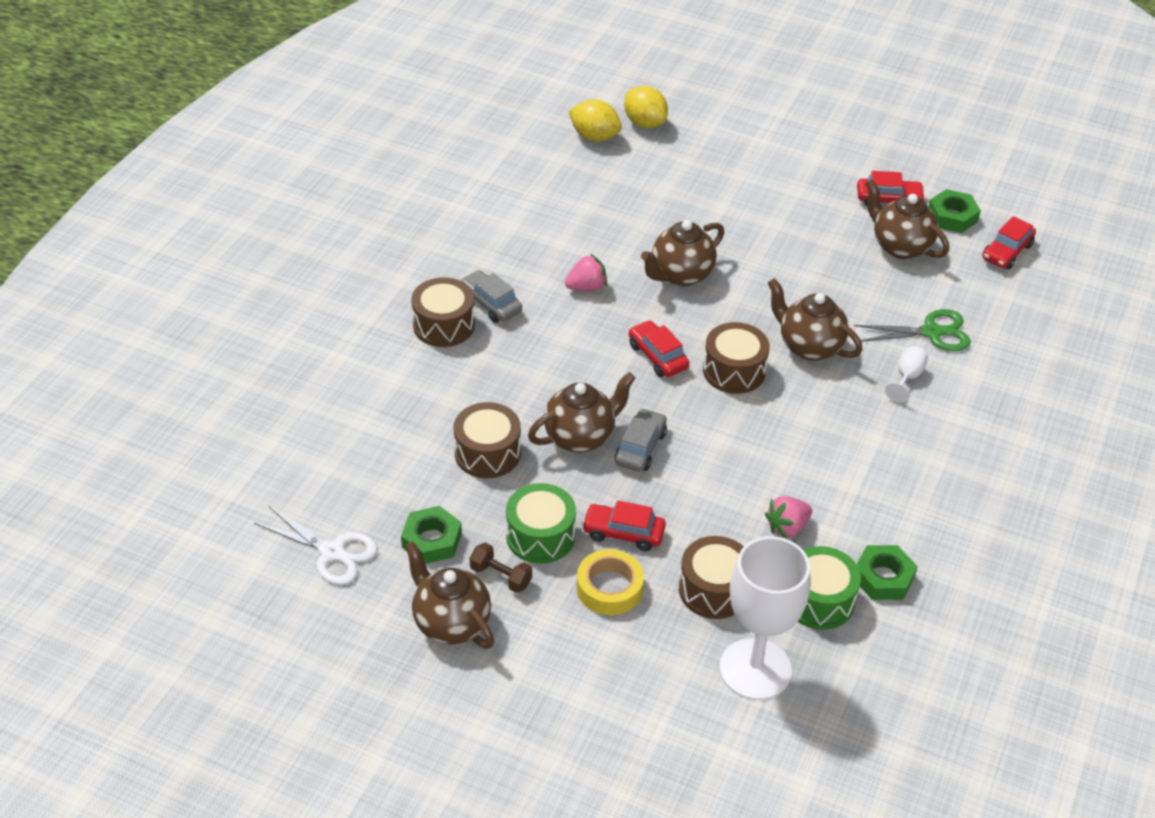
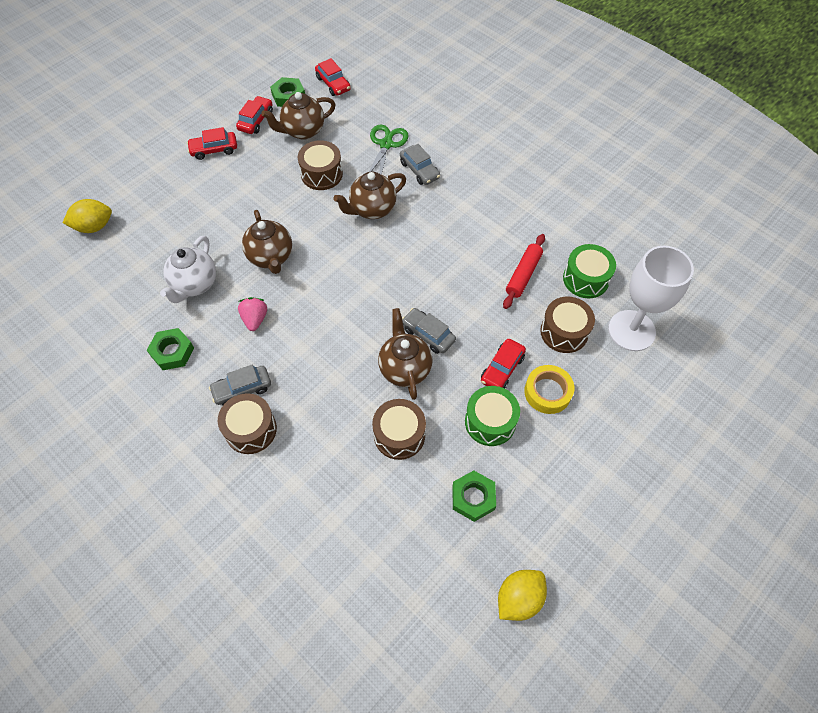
camera: 70 degrees left, 15 degrees up
(332, 552) = (464, 576): white scissors -> none
(450, 623) = (554, 505): brown teapot -> none
(501, 576) = (520, 459): brown dumbbell -> none
(594, 136) = (89, 263): yellow lemon -> yellow lemon (519, 598)
(608, 225) = (195, 284): none -> white teapot
(657, 356) = (345, 297): red car -> red car (214, 150)
(734, 371) = (377, 257): brown drum -> brown drum (321, 174)
(787, 527) = (523, 275): pink strawberry -> red rolling pin
(883, 577) = (576, 241): green nut -> green nut (172, 352)
(907, 377) = (419, 170): white goblet -> grey car

